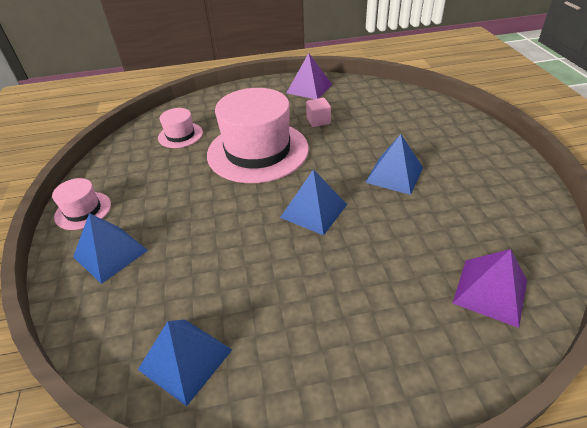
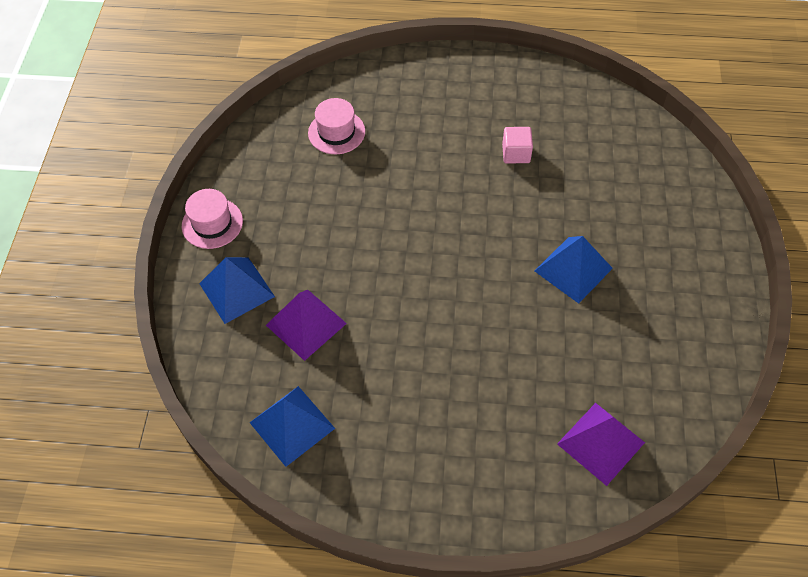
camera: 15 degrees right, 15 degrees up
(258, 151) = (424, 186): pink hat -> none
(309, 88) = (526, 86): purple pyramid -> purple pyramid (306, 324)
(314, 210) = (461, 294): blue pyramid -> none

